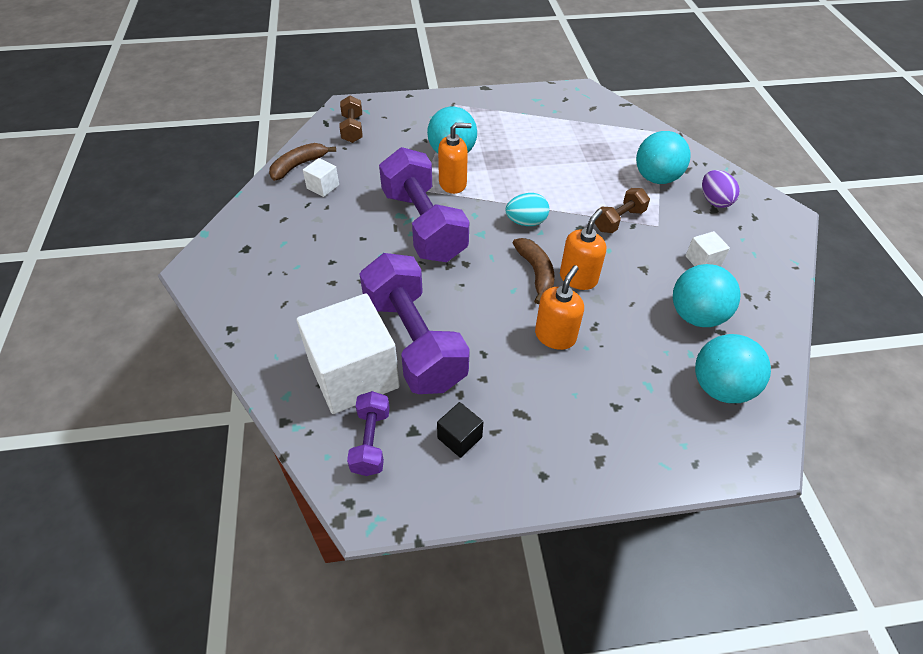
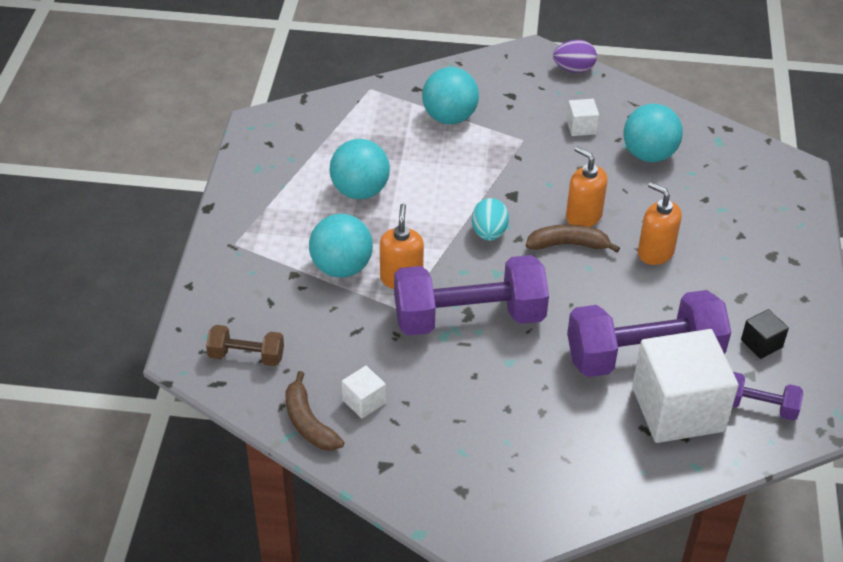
camera: 75 degrees left, 5 degrees down
(619, 220) = (507, 164): brown dumbbell -> none
(714, 201) = (499, 90): purple egg -> purple egg (573, 69)
(720, 387) = (730, 168): turquoise ball -> turquoise ball (360, 191)

